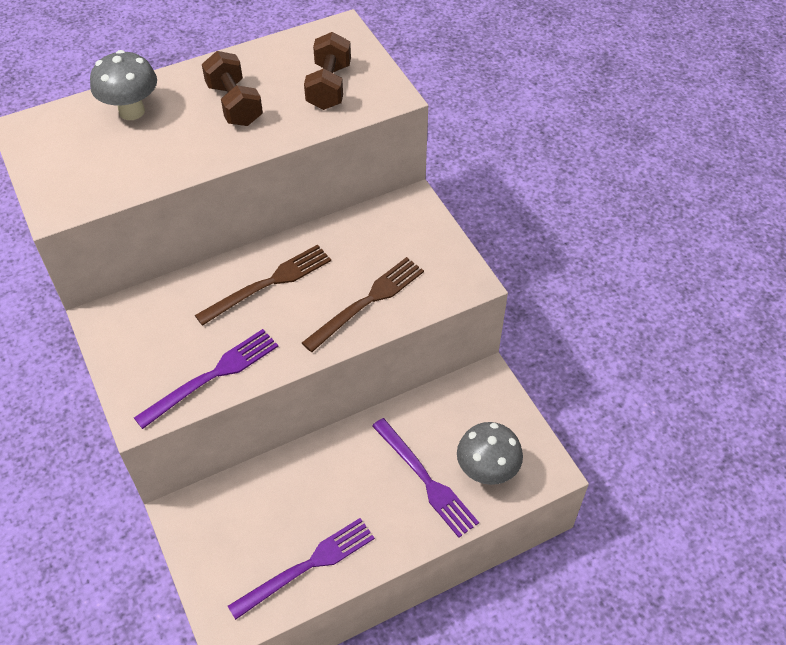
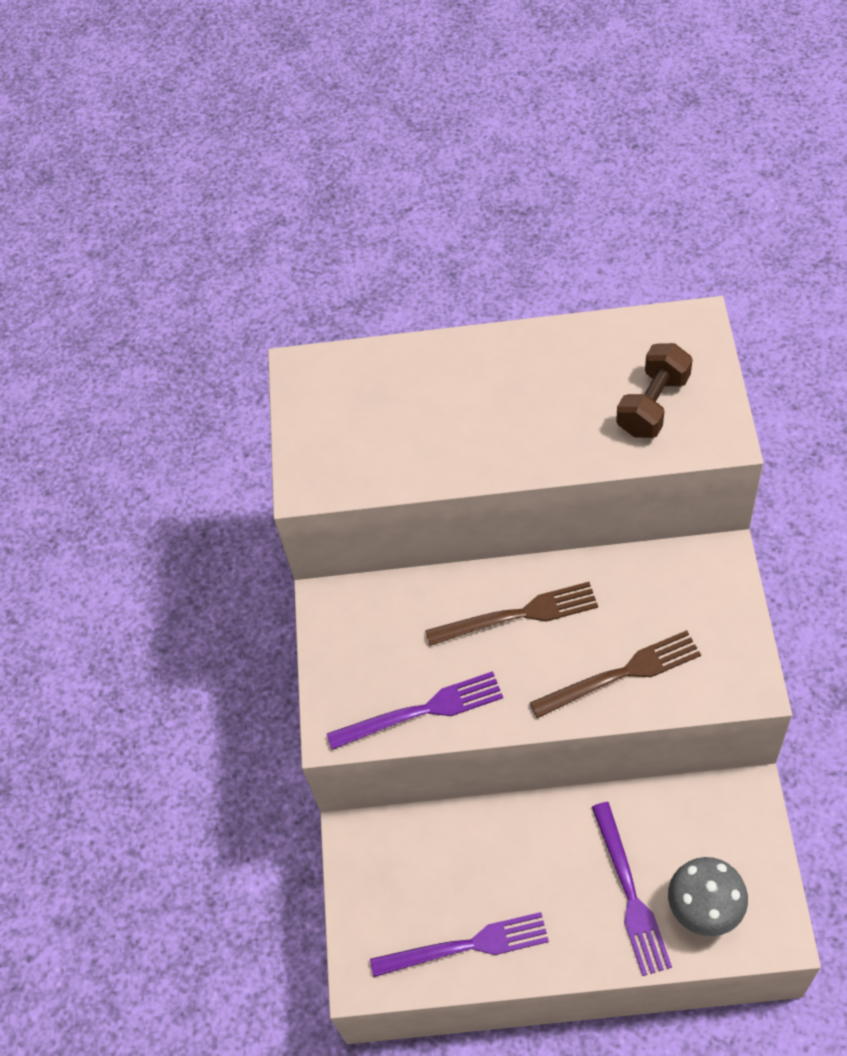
camera: 30 degrees right, 5 degrees up
(132, 111) = (420, 379): grey mushroom -> none
(234, 104) = (536, 400): brown dumbbell -> none

